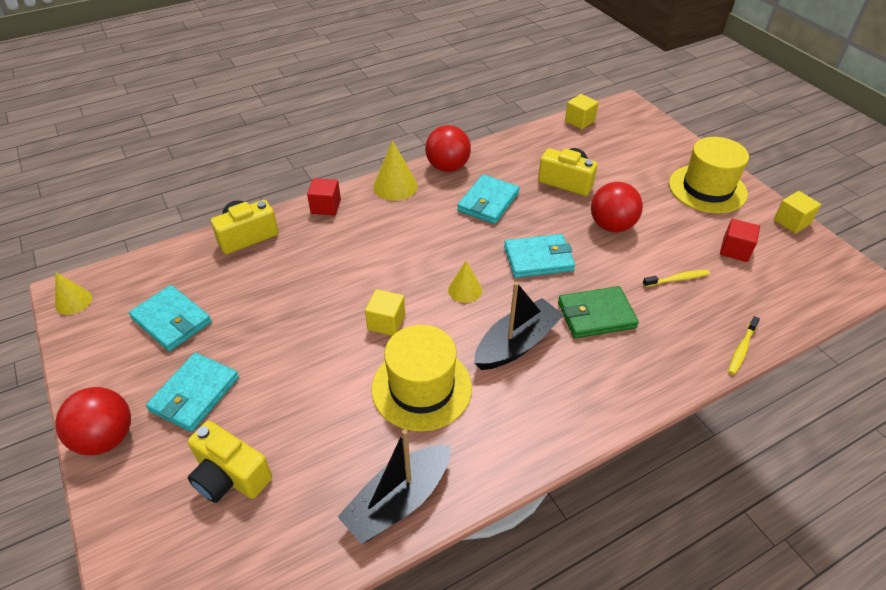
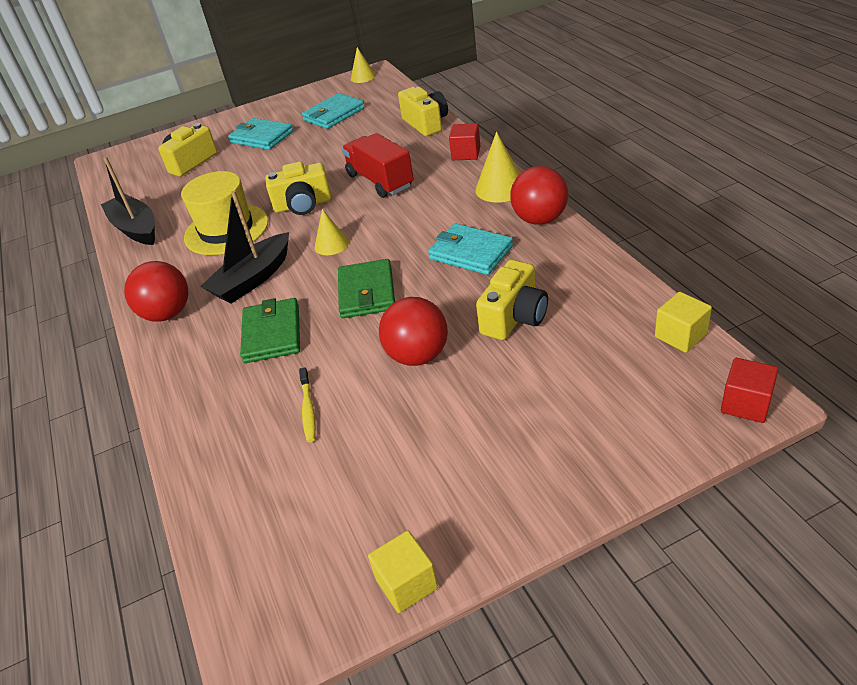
camera: 100 degrees right, 5 degrees down
(106, 438) = (239, 117): red ball -> red ball (167, 314)
(356, 264) = (380, 181): none -> red truck
(386, 322) = (303, 205): yellow cube -> yellow camera
(516, 344) = (253, 279): black boat -> black boat turned 75 degrees clockwise
(538, 259) = (367, 292): turquoise wallet -> green wallet
(707, 189) = (501, 477): yellow hat -> none
(735, 250) = (351, 484): red cube -> red cube (745, 404)
(742, 349) = (183, 453): yellow toothbrush -> none

